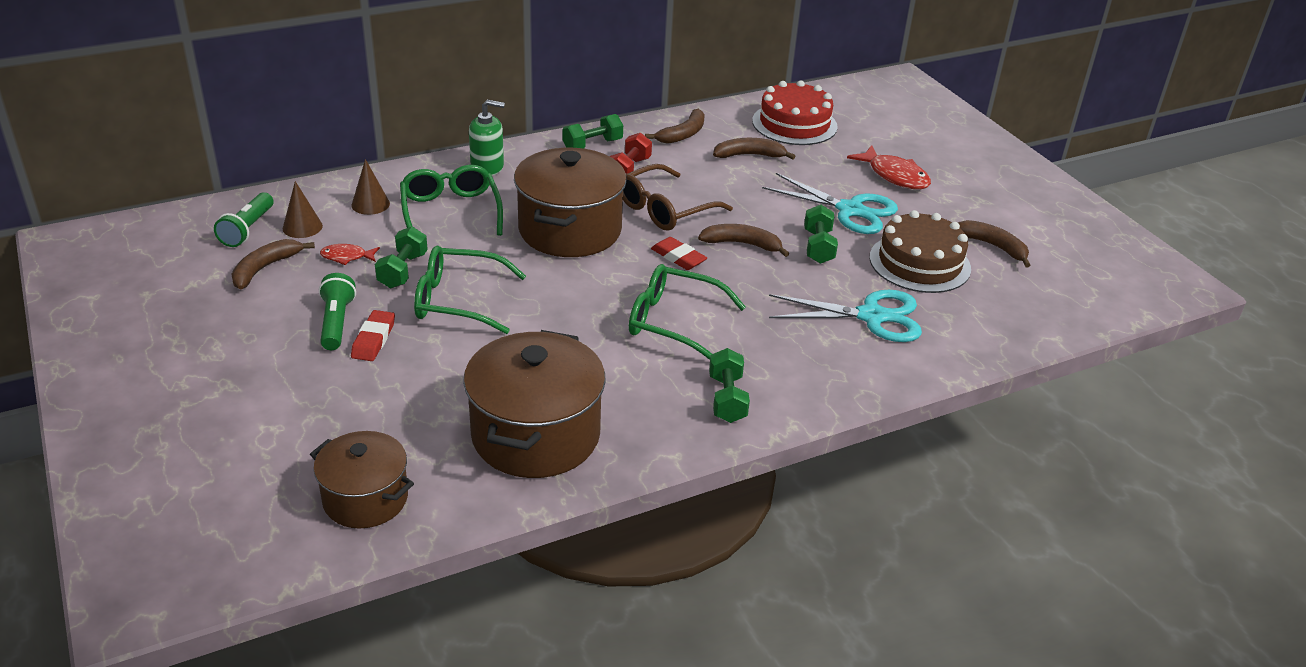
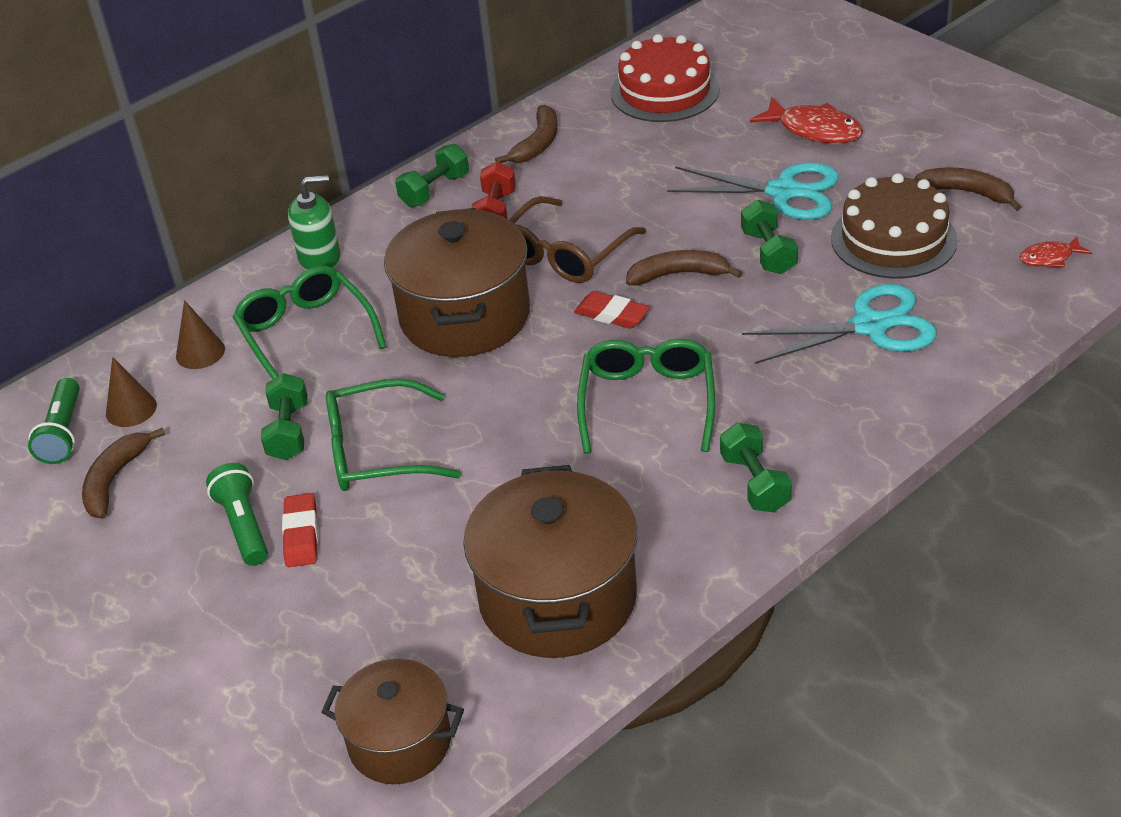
camera: 10 degrees left, 5 degrees up
(347, 257) = (209, 433): red fish -> red fish (1049, 258)
(674, 322) = (647, 402): green glasses -> green glasses turned 90 degrees clockwise
(749, 155) = (630, 150): brown banana -> none

